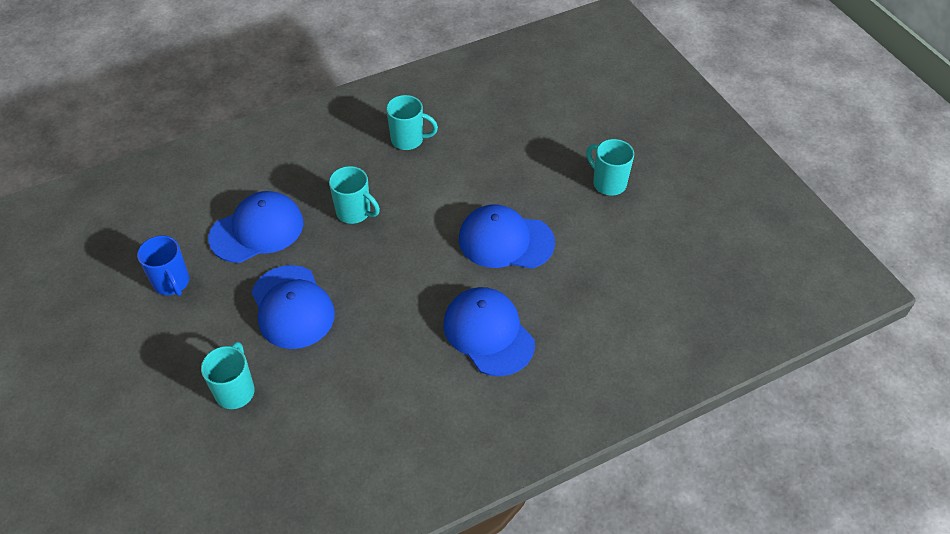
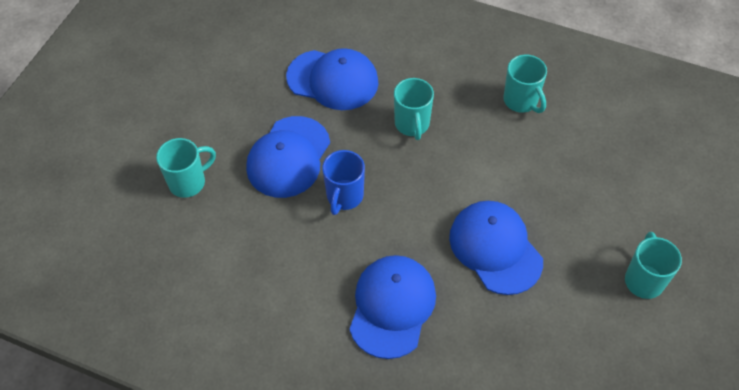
camera: 50 degrees right, 5 degrees up
(172, 283) = (239, 71): blue mug -> blue mug (344, 196)

